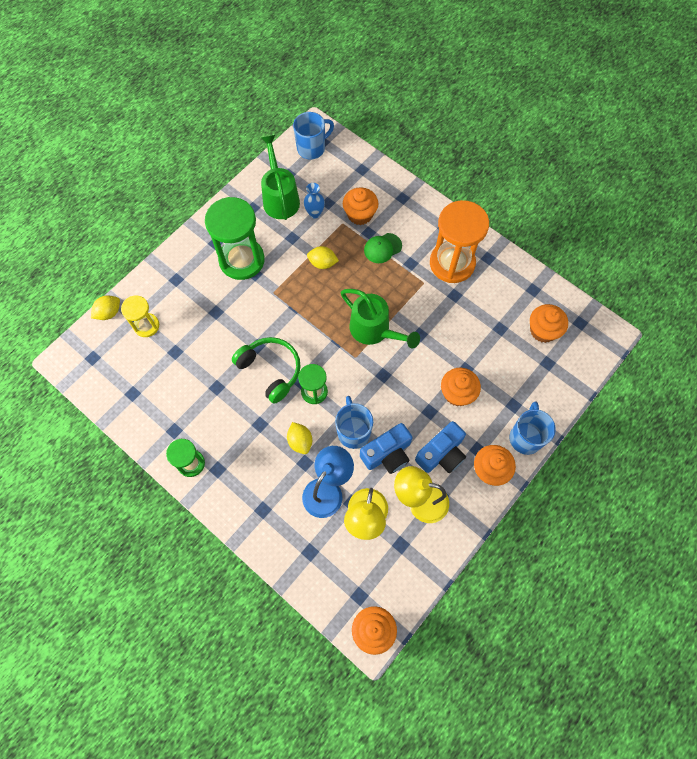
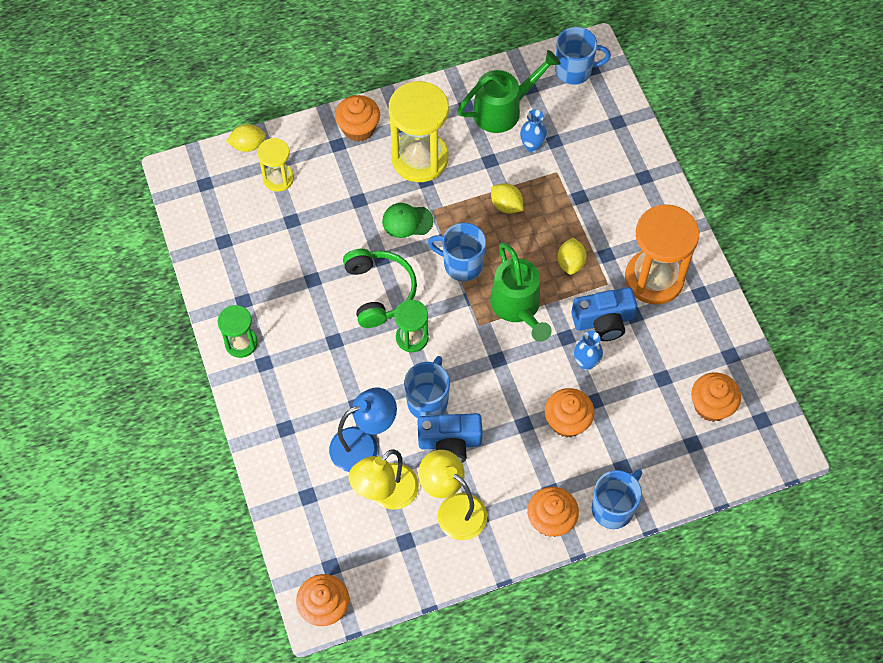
camera: 30 degrees right, 5 degrees down
(242, 260) = (420, 158): green hourglass -> yellow hourglass
(280, 197) = (504, 109): green watering can -> green watering can turned 45 degrees clockwise
(300, 441) = (365, 381): yellow lemon -> yellow lemon (570, 263)
(317, 320) = (461, 264): none -> blue mug
(360, 214) = (582, 172): orange cupcake -> orange cupcake (358, 128)
(382, 248) = (584, 222): green cap -> green cap (407, 221)
(441, 454) = (508, 474): blue camera -> blue camera (603, 321)
(444, 345) = (586, 363): none -> blue vase

